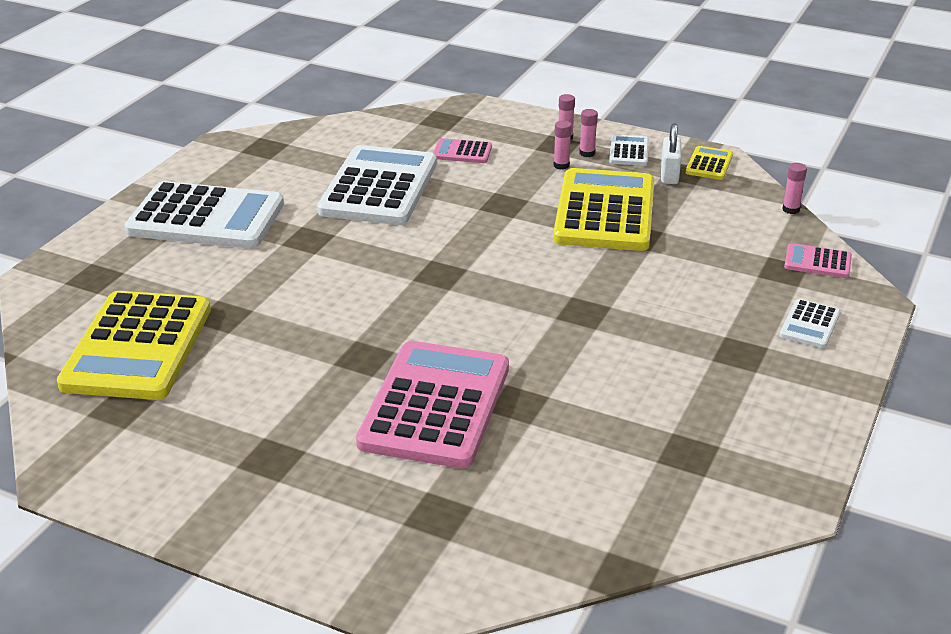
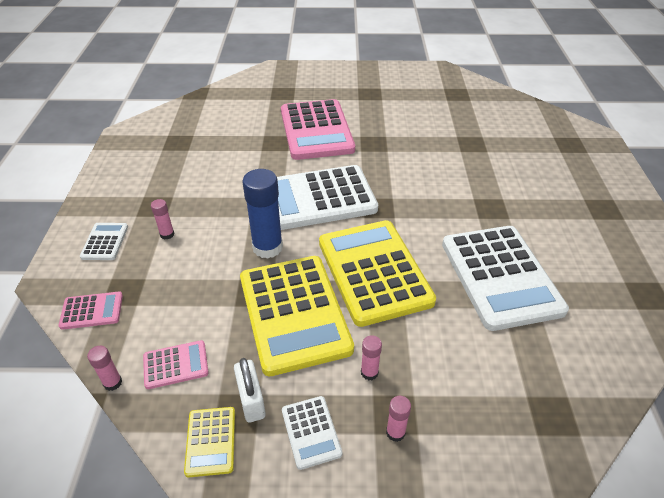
camera: 155 degrees right, 10 degrees up
(137, 347) = (489, 117): yellow calculator -> yellow calculator (374, 272)
(206, 218) = (577, 203): white calculator -> white calculator (318, 198)
(462, 152) = (478, 357): pink calculator -> pink calculator (176, 365)
(587, 153) = (355, 408): pink glue stick -> pink glue stick (167, 234)
(604, 268) = (267, 247): none -> blue glue stick

